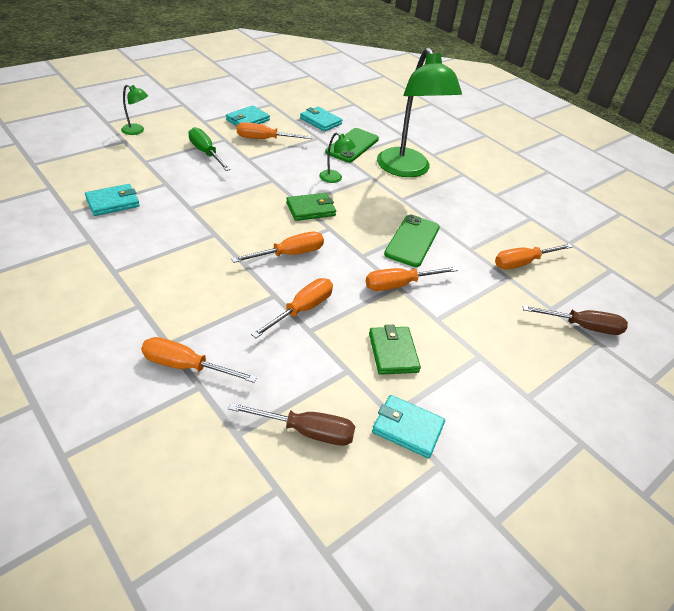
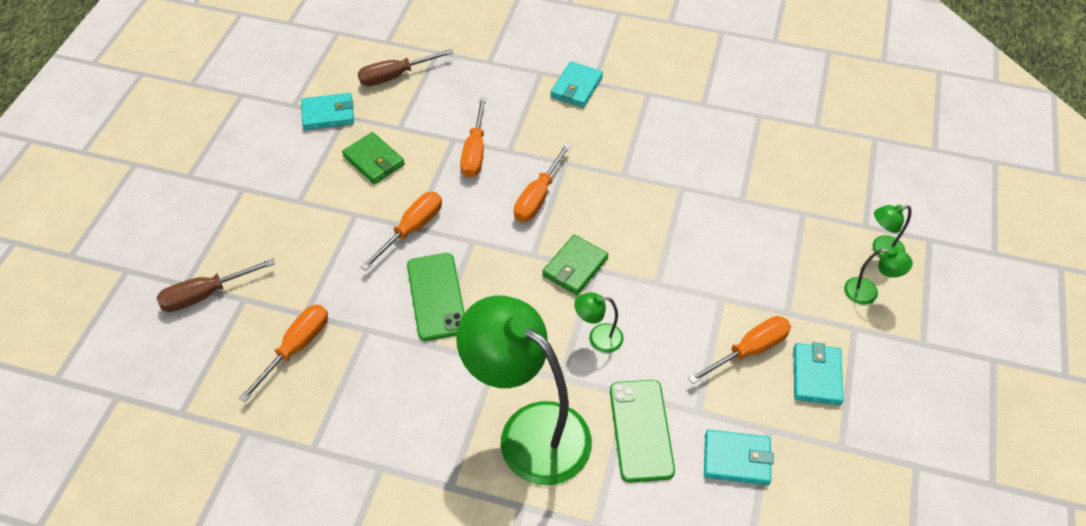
camera: 150 degrees right, 10 degrees up
(113, 202) = (747, 147): turquoise wallet -> turquoise wallet (576, 87)
(174, 125) = (868, 292): none -> green lamp
(185, 366) = (511, 66): orange screwdriver -> none
(206, 153) = (772, 271): green screwdriver -> none

